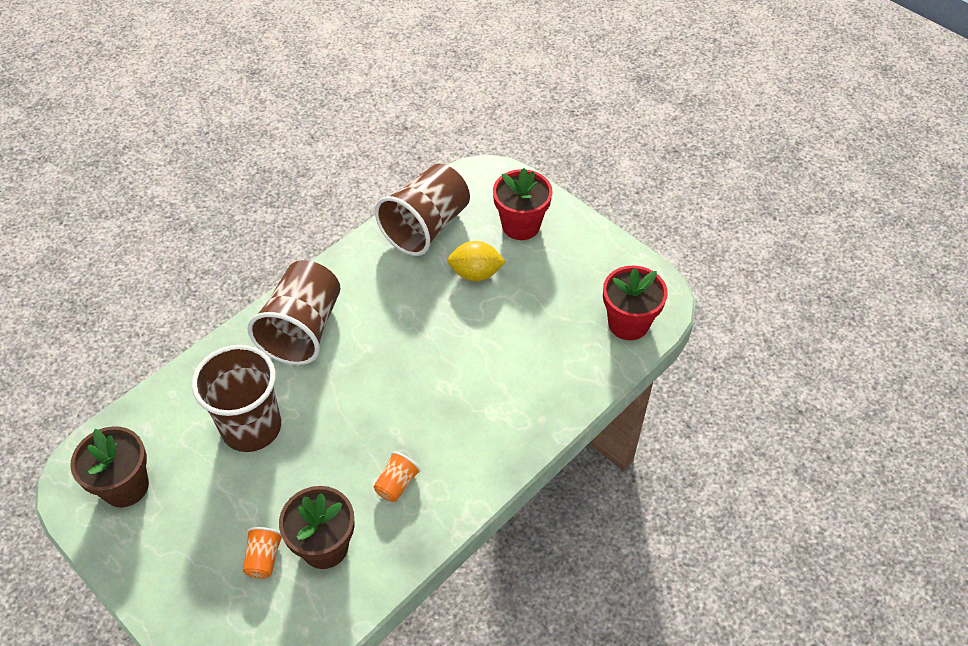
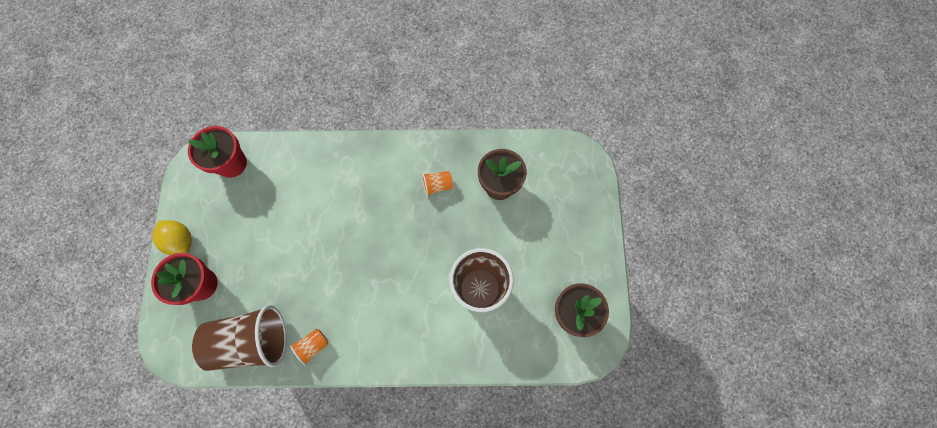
camera: 135 degrees left, 20 degrees up
(264, 558) = (532, 205): orange cup -> orange cup (313, 346)
(303, 329) = (396, 331): brown cup -> none
(475, 273) = (265, 274): yellow lemon -> yellow lemon (181, 241)

